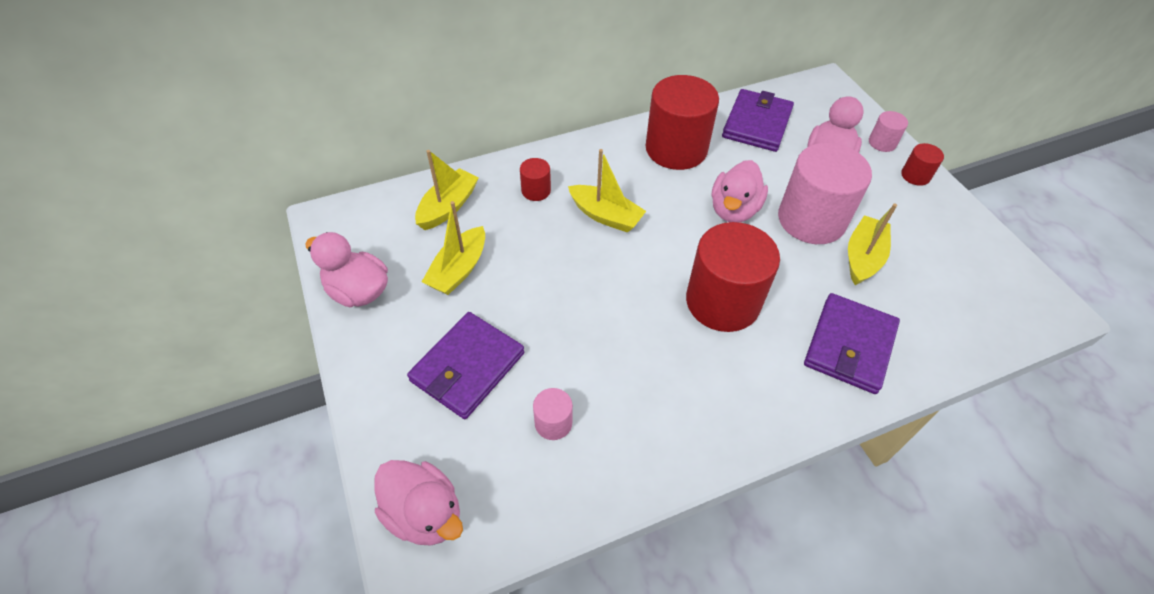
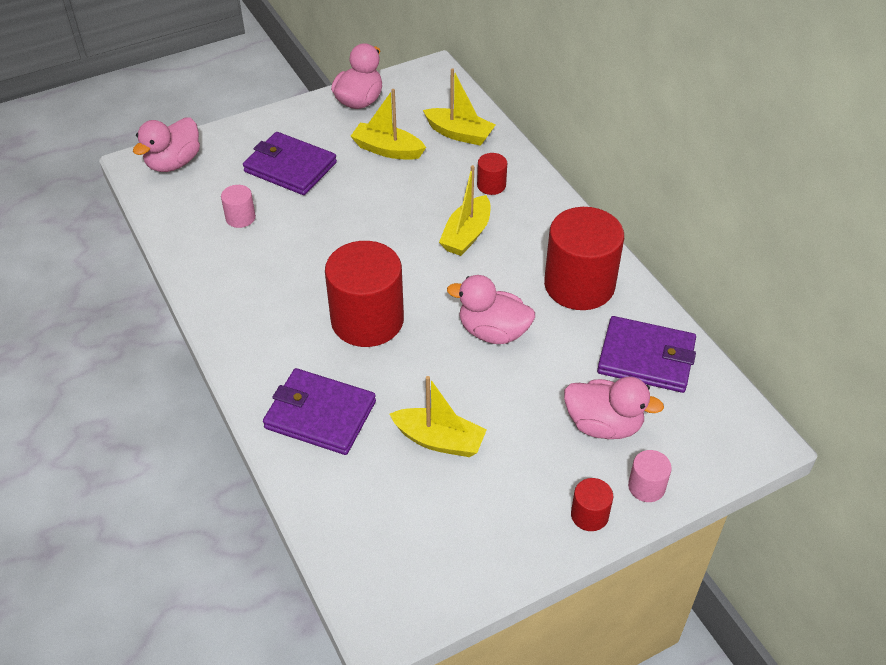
camera: 85 degrees right, 5 degrees down
(811, 219) = (490, 399): pink cylinder -> none

